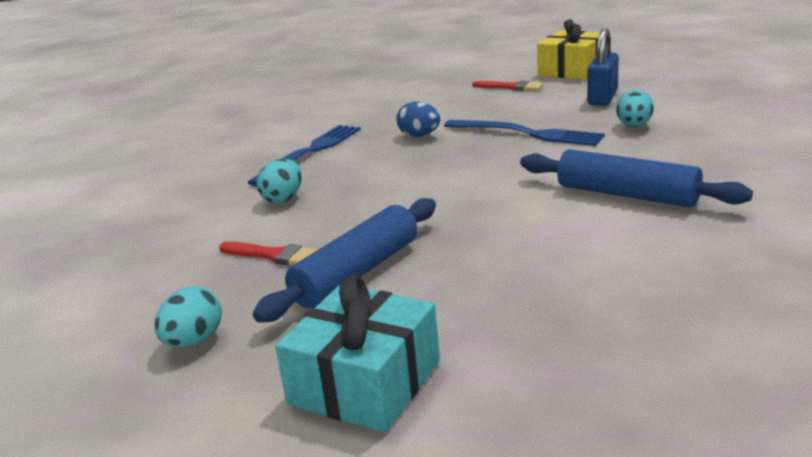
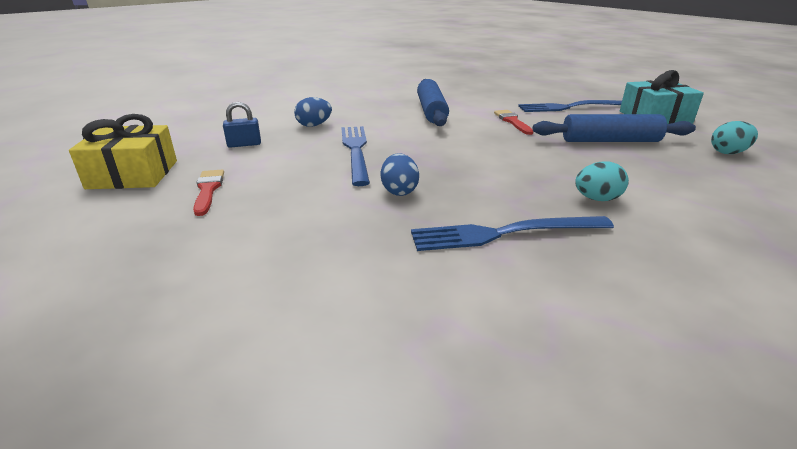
camera: 130 degrees left, 5 degrees up
(274, 255) = (648, 167): red brush -> red brush (512, 121)
(521, 321) = (572, 107): none -> blue fork
(602, 98) = (244, 144): blue padlock -> blue padlock, size x0.66
(634, 126) = (314, 125): turquoise egg -> blue egg

